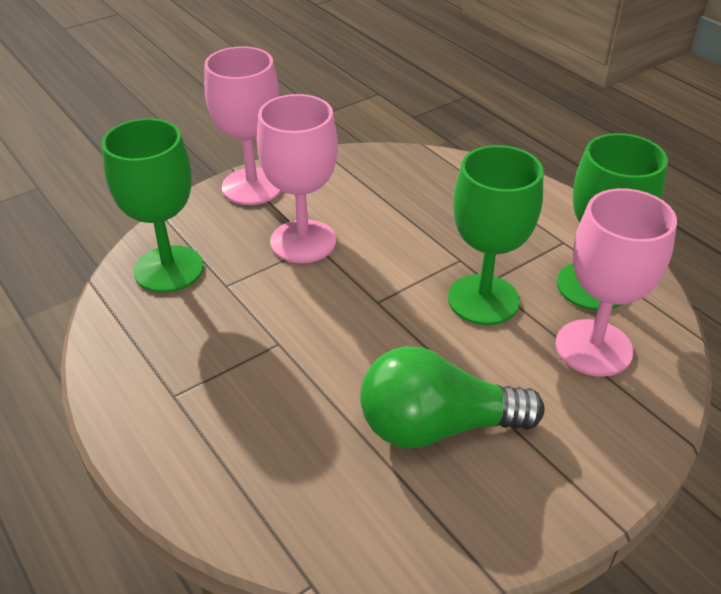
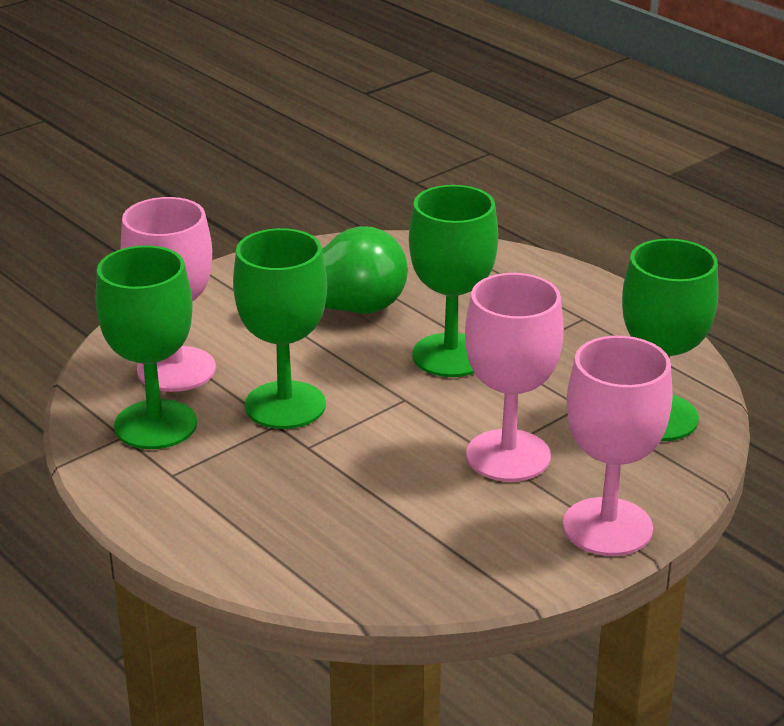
camera: 175 degrees right, 10 degrees down
(326, 349) = (450, 355): none -> green goblet

